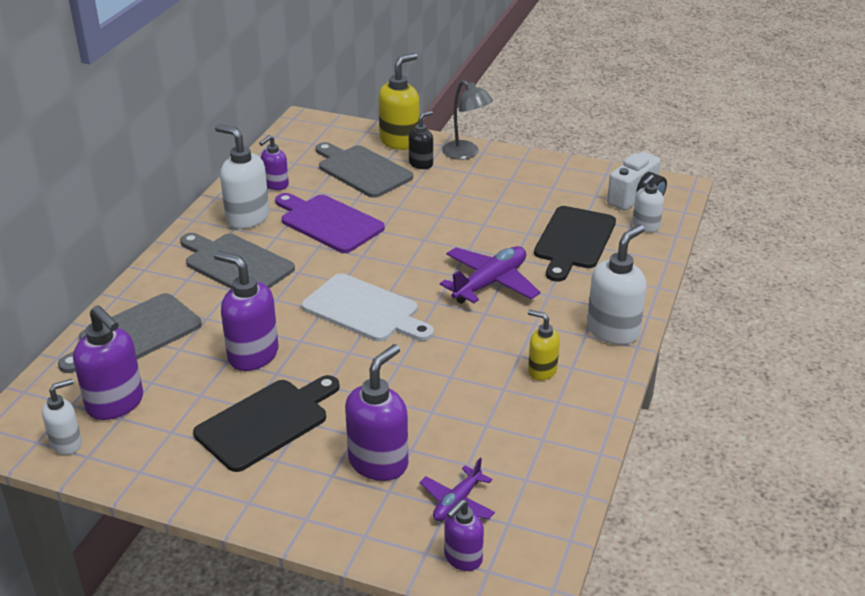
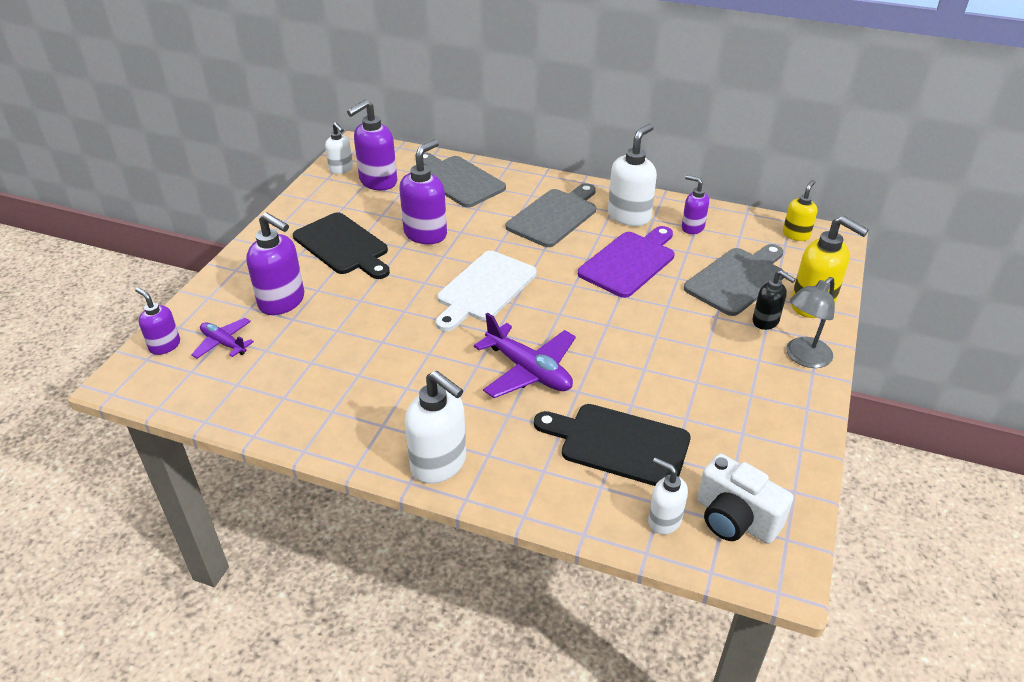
camera: 90 degrees right, 5 degrees up
(542, 371) = (380, 402): yellow soap dispenser -> yellow soap dispenser (796, 235)

